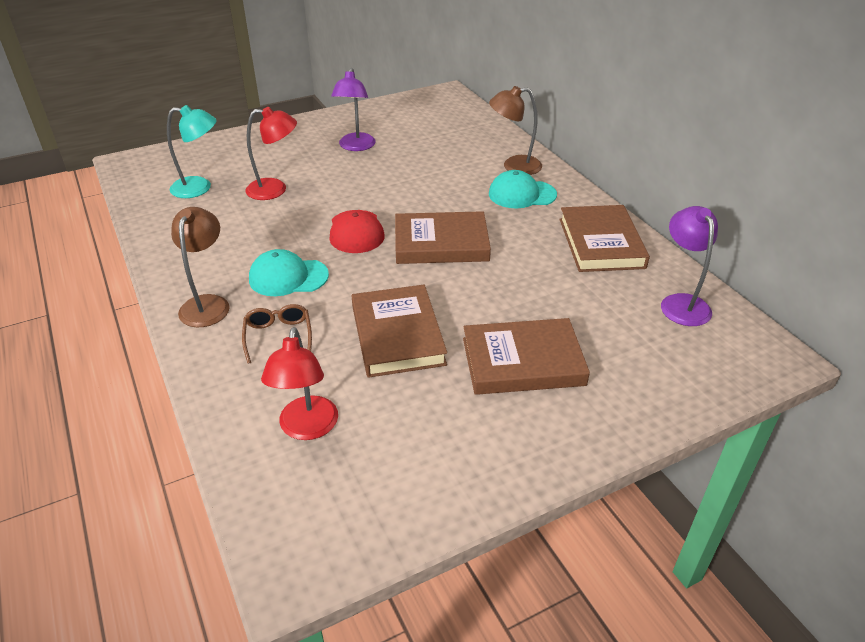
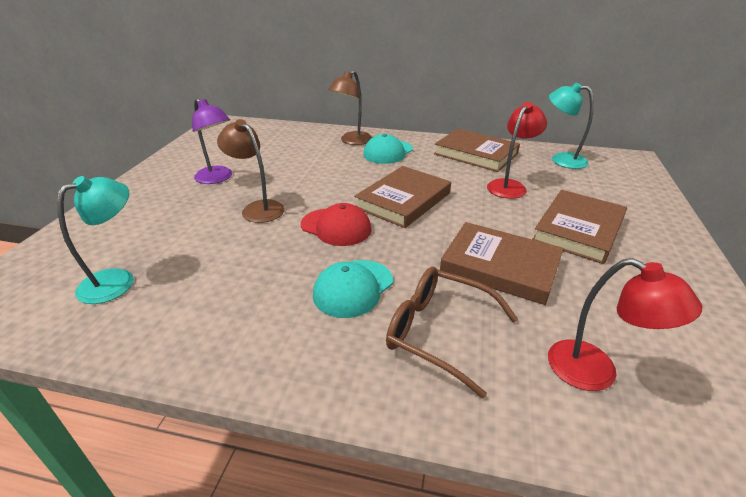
camera: 50 degrees left, 5 degrees down
(207, 304) = (331, 360): brown lamp -> brown lamp (258, 208)
(275, 189) = (206, 238): red lamp -> red lamp (510, 186)
(278, 336) = (438, 332): brown glasses -> brown glasses, size x1.57
(681, 303) = (561, 159): purple lamp -> turquoise lamp

